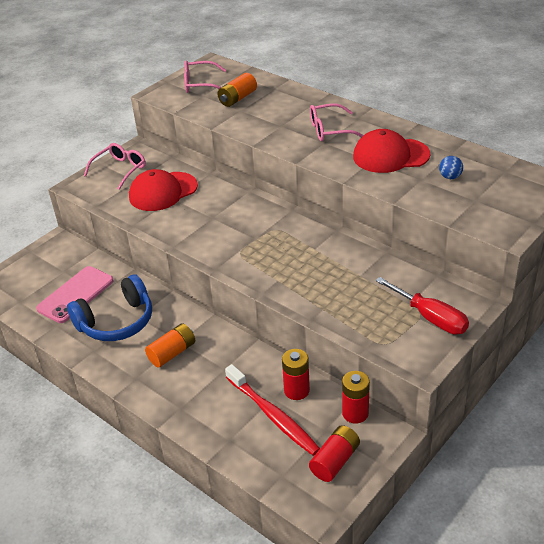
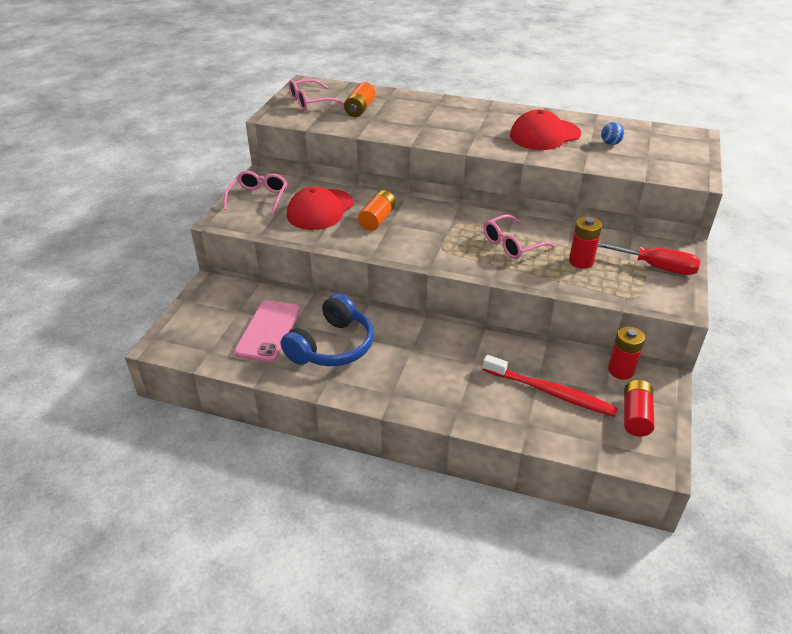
camera: 25 degrees left, 0 degrees up
(172, 353) = (411, 361): orange battery -> orange battery (377, 219)
(296, 390) = (555, 365): red battery -> red battery (581, 261)
(329, 130) = (471, 123): pink glasses -> pink glasses (512, 244)

